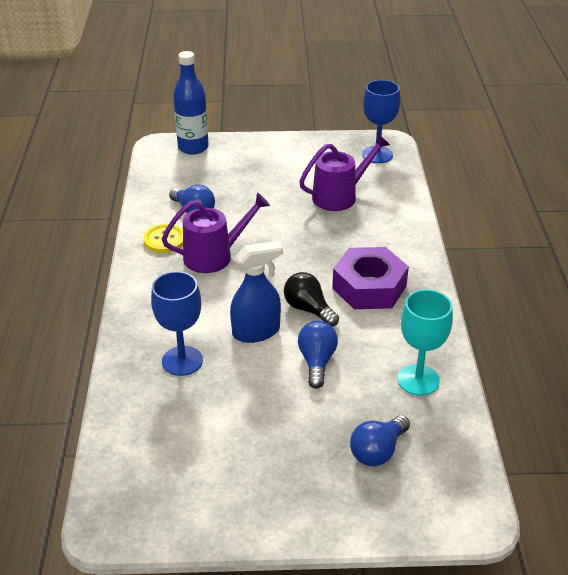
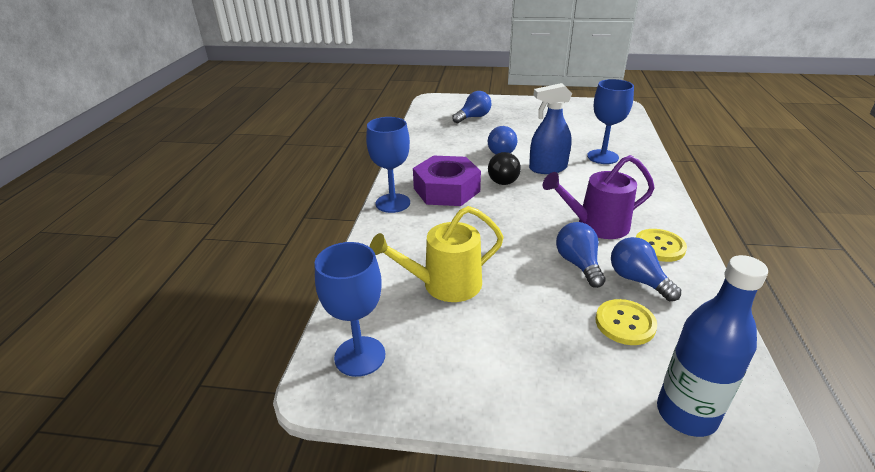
camera: 170 degrees left, 5 degrees down
(212, 183) = (625, 323): none -> yellow button
(237, 219) = (578, 264): none -> blue light bulb
(308, 309) = (504, 179): black light bulb -> black light bulb turned 45 degrees clockwise
(339, 196) = (444, 284): purple watering can -> yellow watering can
(418, 265) = (393, 203): none -> blue goblet
(418, 380) = (435, 139): turquoise goblet -> none

